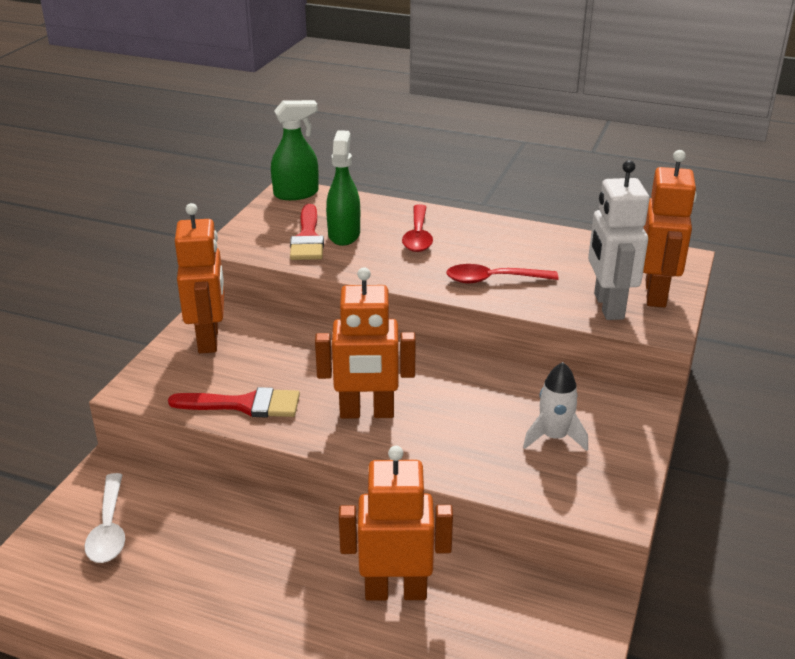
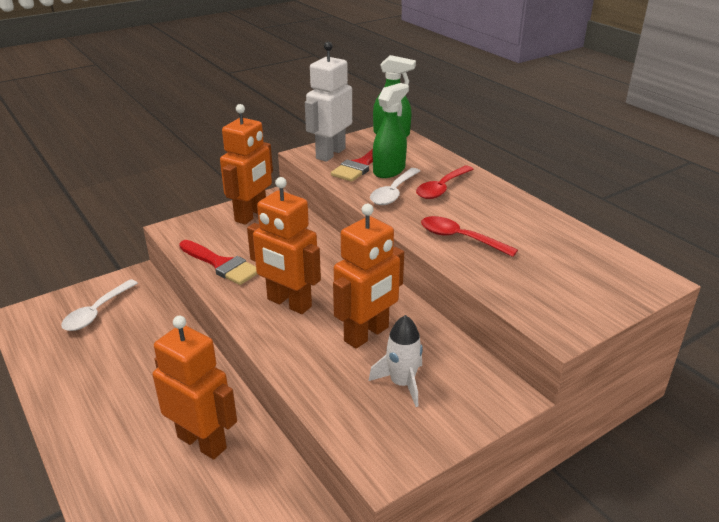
camera: 35 degrees right, 0 degrees up
(378, 257) = (393, 193): none -> white spoon
(608, 306) = (532, 293): white robot -> white robot (330, 153)
(656, 294) = (591, 300): orange robot -> orange robot (367, 334)

